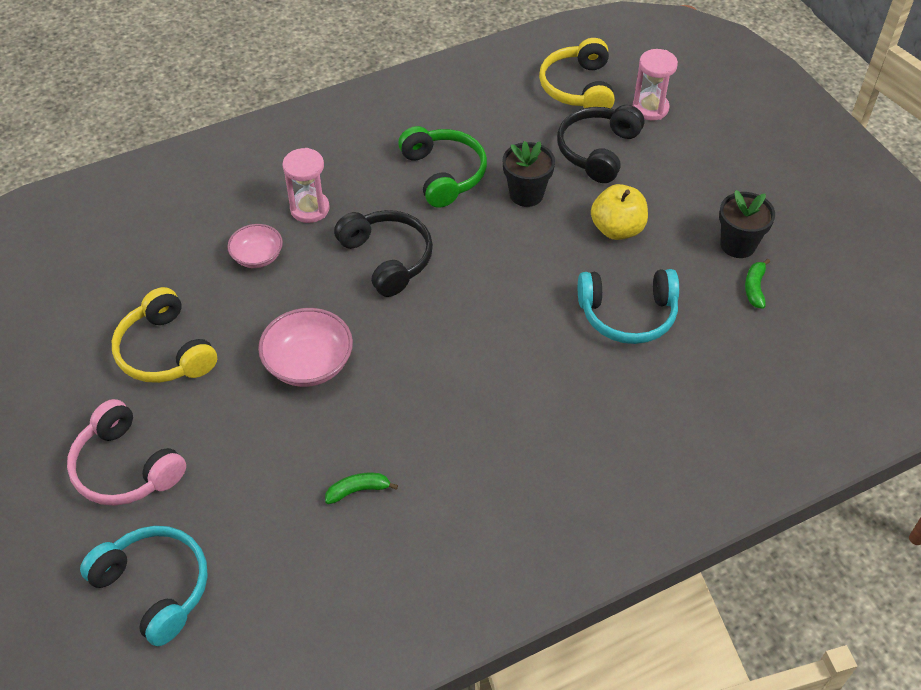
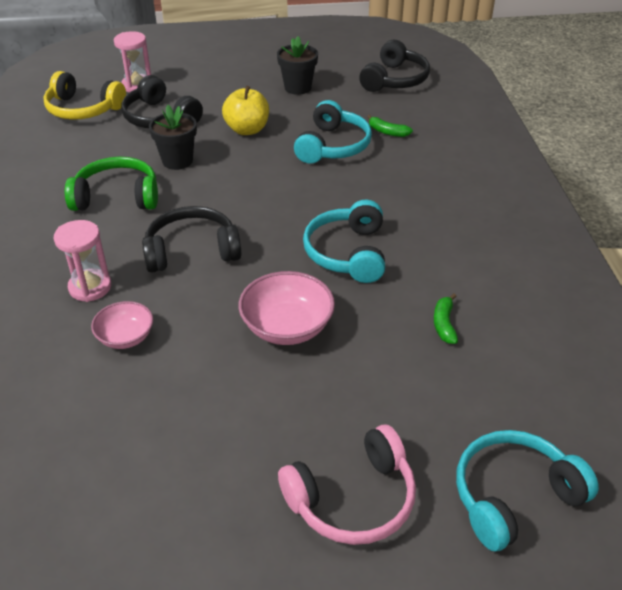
camera: 70 degrees left, 10 degrees down
(165, 351) = (208, 436): yellow headphones -> none
(436, 381) = (348, 253): none -> turquoise headphones
(754, 288) = (340, 92): green banana -> green banana (387, 132)
(824, 335) = (394, 80): none -> black headphones

